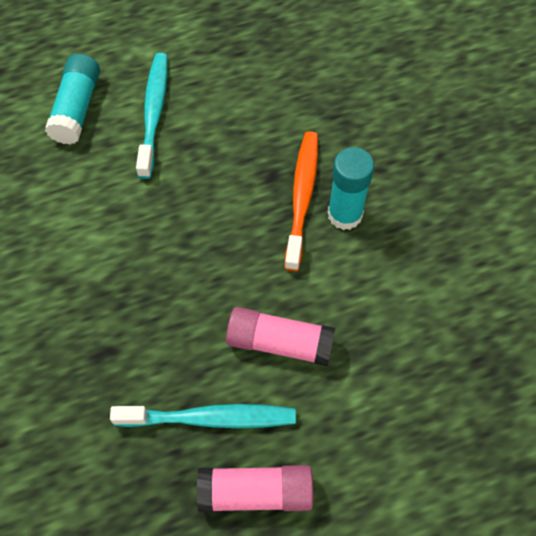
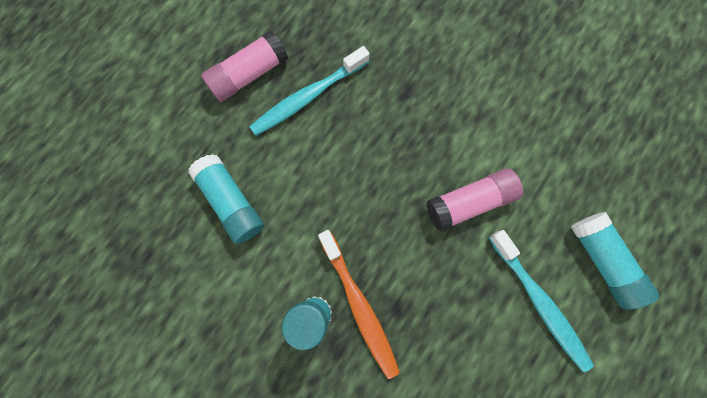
camera: 145 degrees right, 15 degrees up
(280, 342) = (296, 175): pink glue stick -> pink glue stick (469, 202)
(363, 358) = (232, 202): none -> turquoise glue stick

